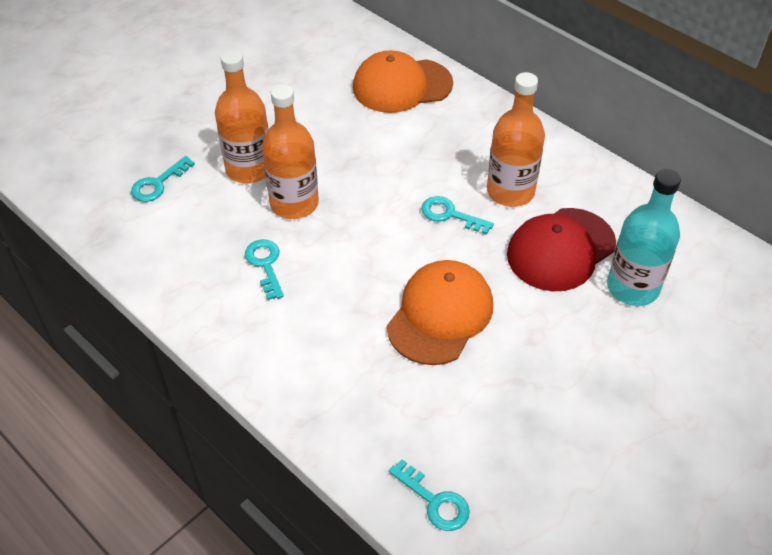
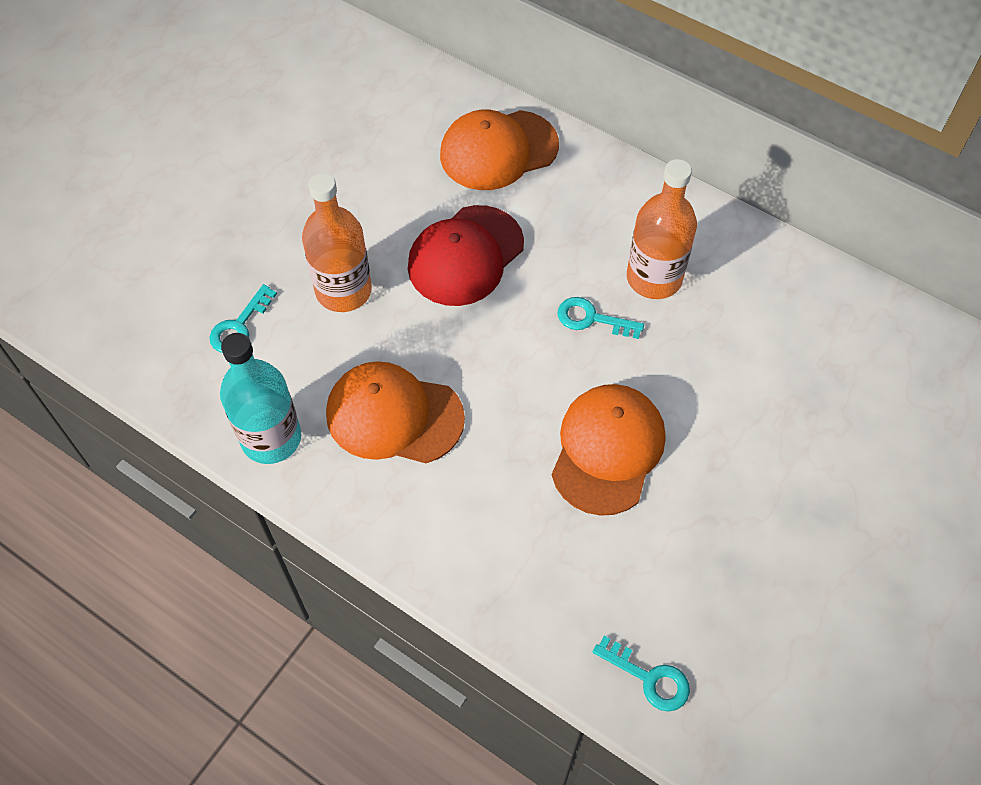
camera: 10 degrees left, 10 degrees up
(265, 265) = (394, 416): turquoise key -> orange cap
(294, 203) = (408, 330): orange bottle -> none
(561, 249) = (725, 346): red cap -> red cap (465, 256)
(632, 287) = (812, 382): turquoise bottle -> turquoise bottle (271, 438)

